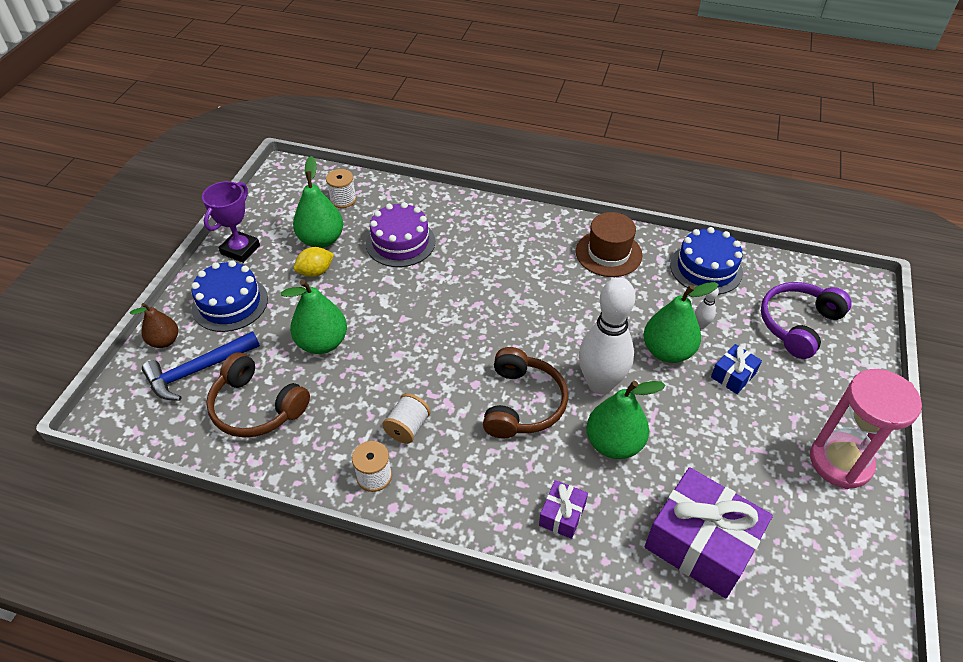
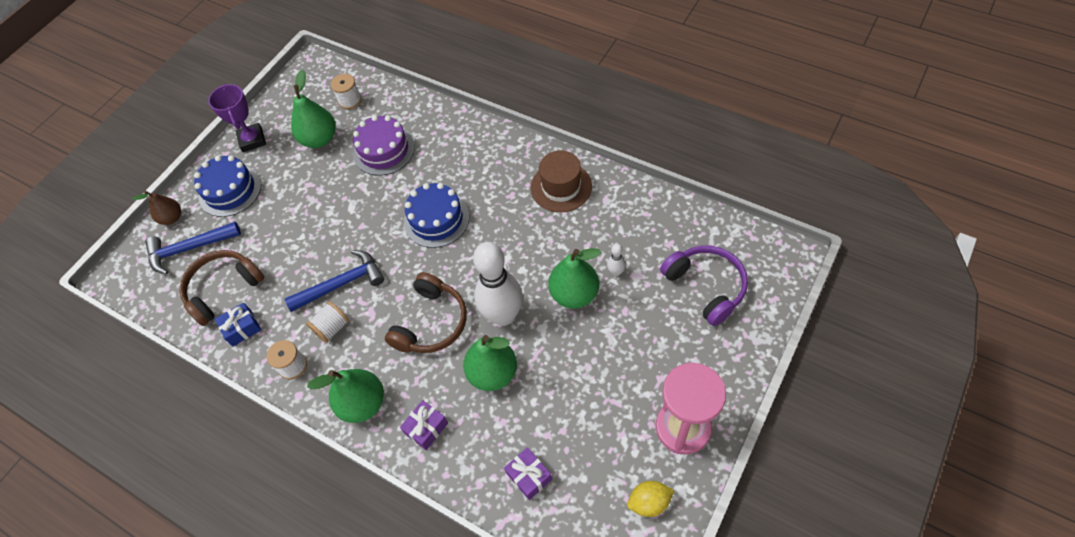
camera: 20 degrees right, 10 degrees up
(240, 250) = (252, 140): purple trophy -> purple trophy turned 60 degrees counterclockwise
(256, 407) = (223, 289): brown headphones -> brown headphones turned 90 degrees clockwise
(316, 272) = (305, 170): yellow lemon -> yellow lemon (649, 502)
(322, 343) = (290, 239): green pear -> green pear (363, 404)
(402, 379) = (342, 283): none -> blue hammer
(701, 543) = (529, 476): purple gift -> purple gift, size x0.47
(706, 268) = (644, 215): blue cake -> blue cake (436, 219)
(733, 375) = (623, 327): blue gift -> blue gift (242, 328)
(798, 324) = (706, 286): purple headphones -> purple headphones turned 90 degrees clockwise

